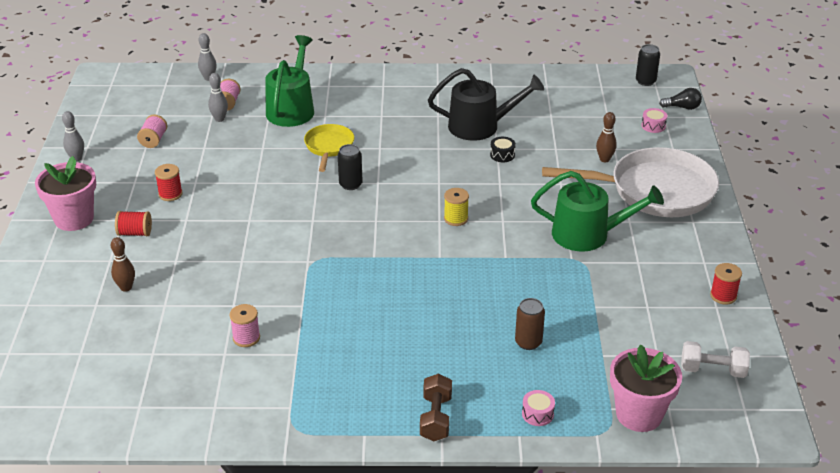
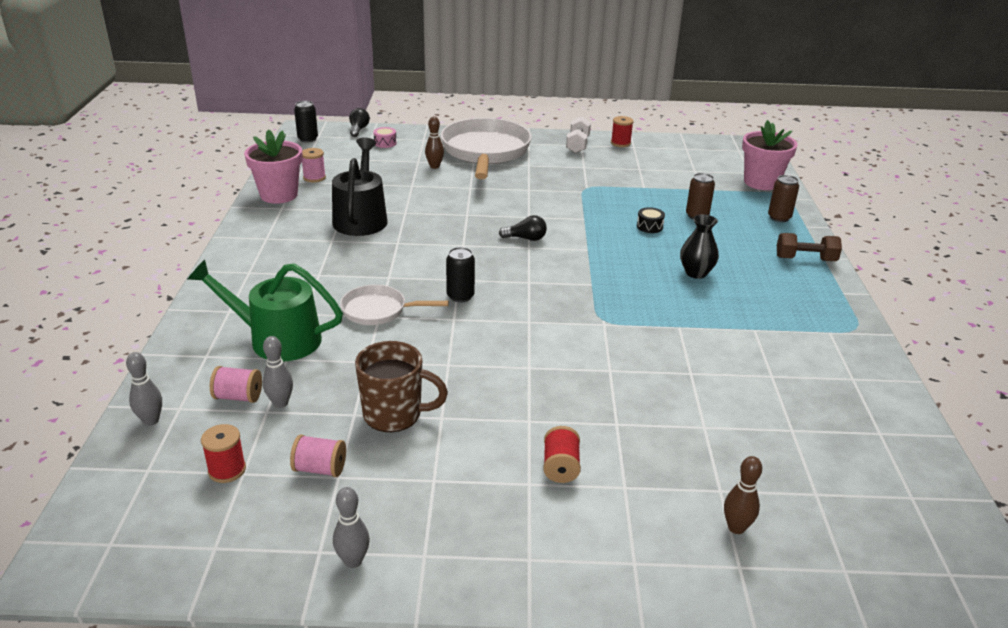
camera: 90 degrees left, 5 degrees down
(74, 219) = (527, 540): pink flower pot -> pink flower pot (279, 195)
(126, 287) = (679, 464): brown bowling pin -> brown bowling pin (736, 527)
(170, 194) = (468, 439): red spool -> red spool (227, 470)
(201, 163) = (394, 414): none -> brown mug
(246, 338) = (742, 361): pink spool -> pink spool (314, 177)
(329, 147) = (378, 310): yellow pan -> white pan
(398, 327) = (696, 273): none -> black vase
(456, 219) = (525, 238): yellow spool -> black light bulb
(502, 155) = (418, 210): black drum -> black drum (649, 226)
(537, 414) = (779, 217): pink drum -> brown can
(588, 234) = (548, 182): green watering can -> none
(712, 370) = (704, 155): white dumbbell -> white dumbbell (577, 145)

